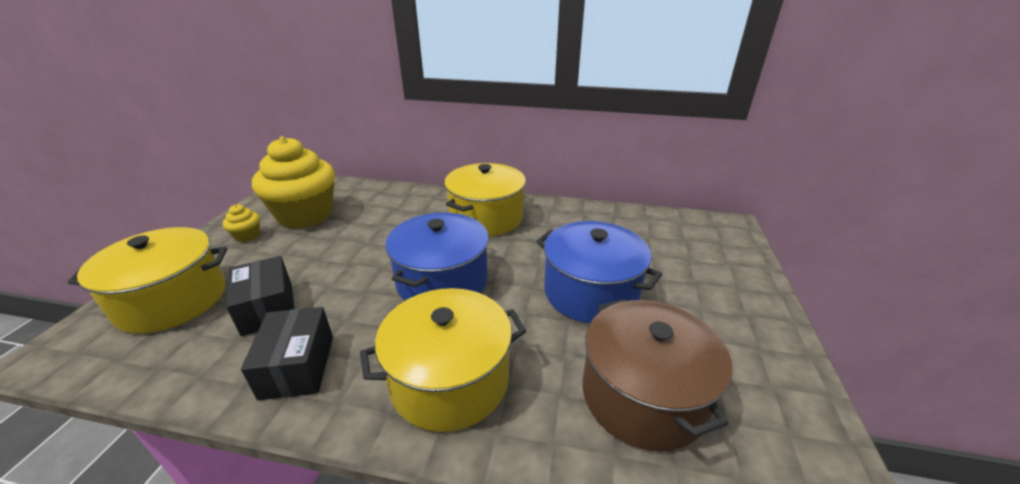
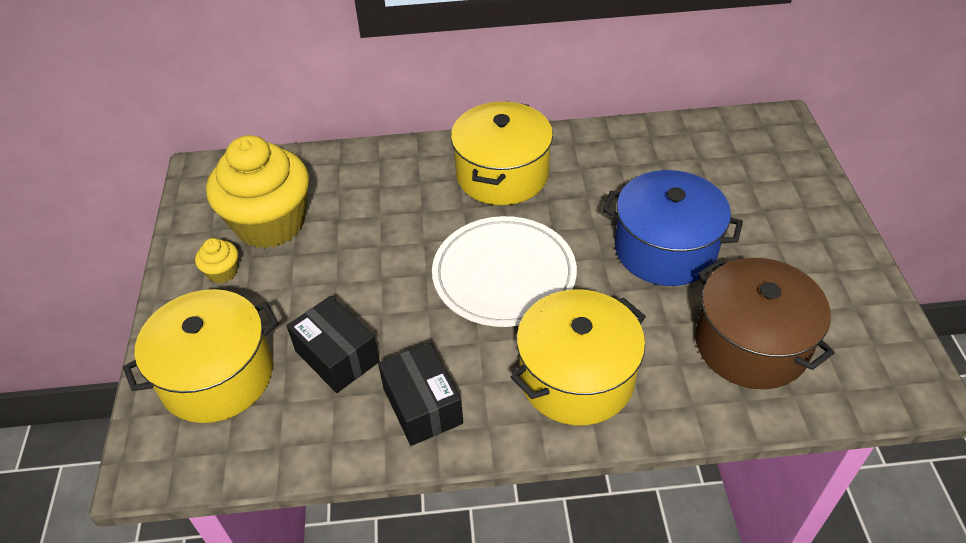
camera: 15 degrees left, 15 degrees up
(442, 281) = (504, 275): blue pot -> white plate

